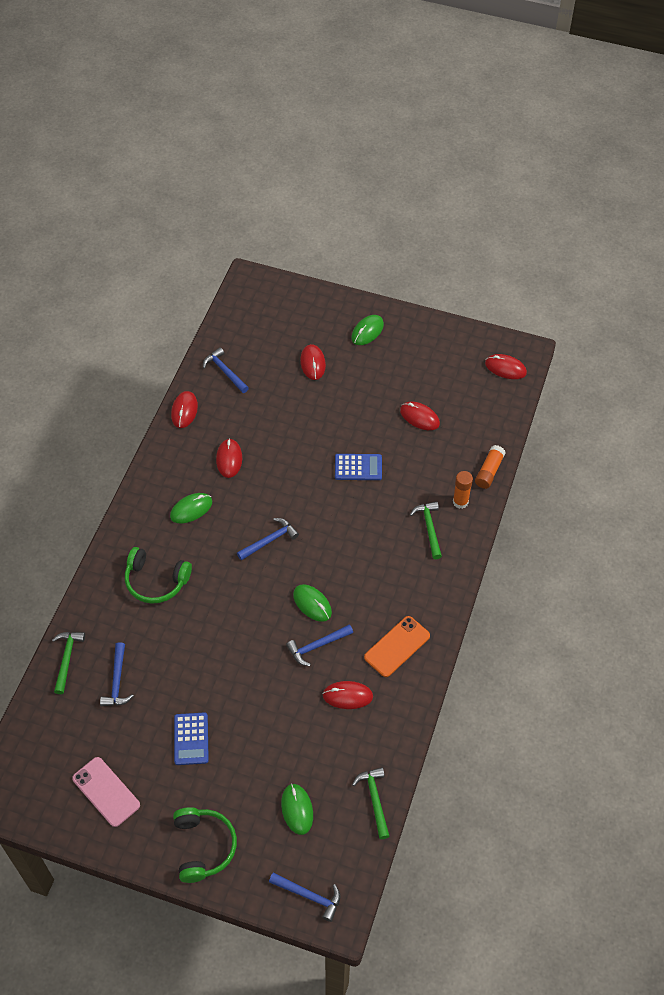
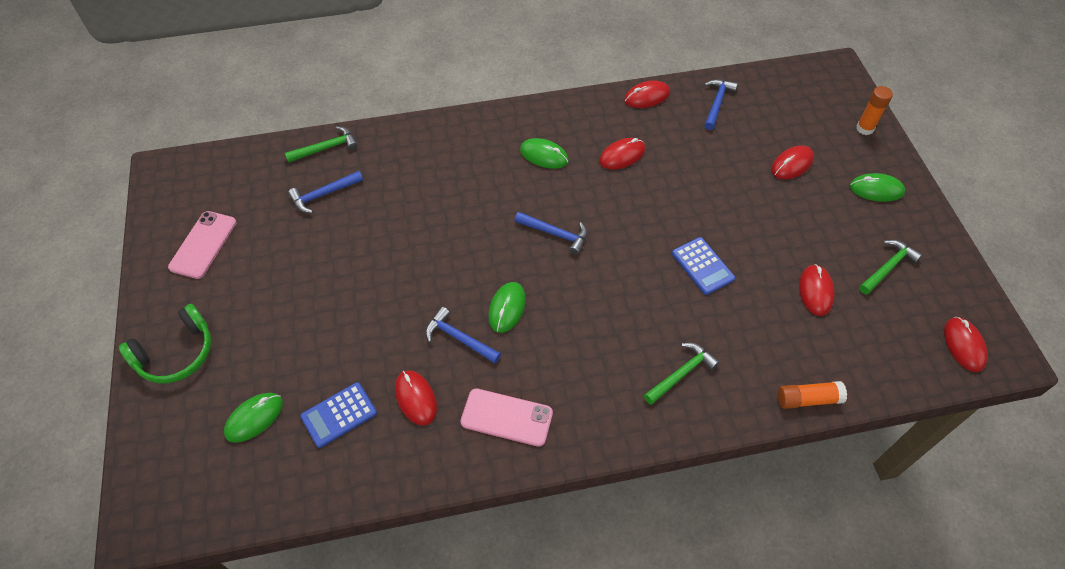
camera: 60 degrees right, 0 degrees up
(156, 581) = (447, 169): green headphones -> none
(191, 739) = (291, 282): blue calculator -> blue calculator (339, 415)
(309, 896) = (155, 483): blue hammer -> none
(374, 800) = (300, 492): green hammer -> green hammer (887, 267)
(397, 646) = (506, 417): orange phone -> pink phone
(460, 502) = (741, 389): orange glue stick -> orange glue stick (865, 128)

